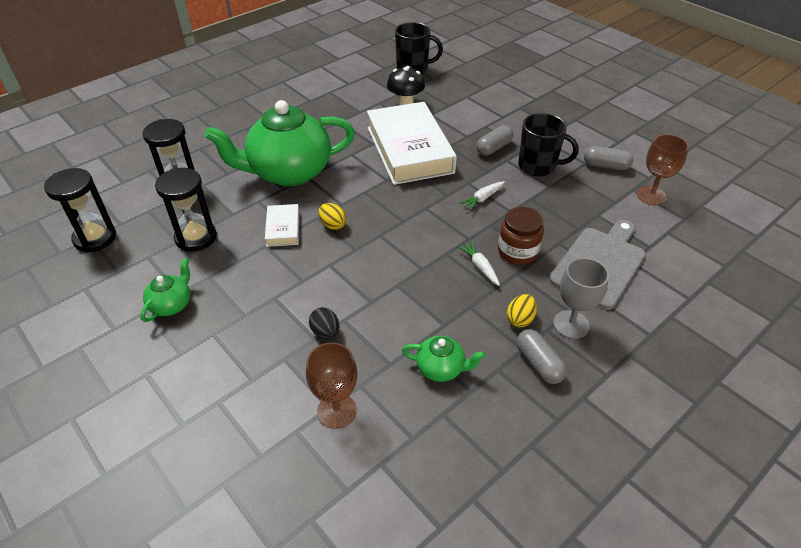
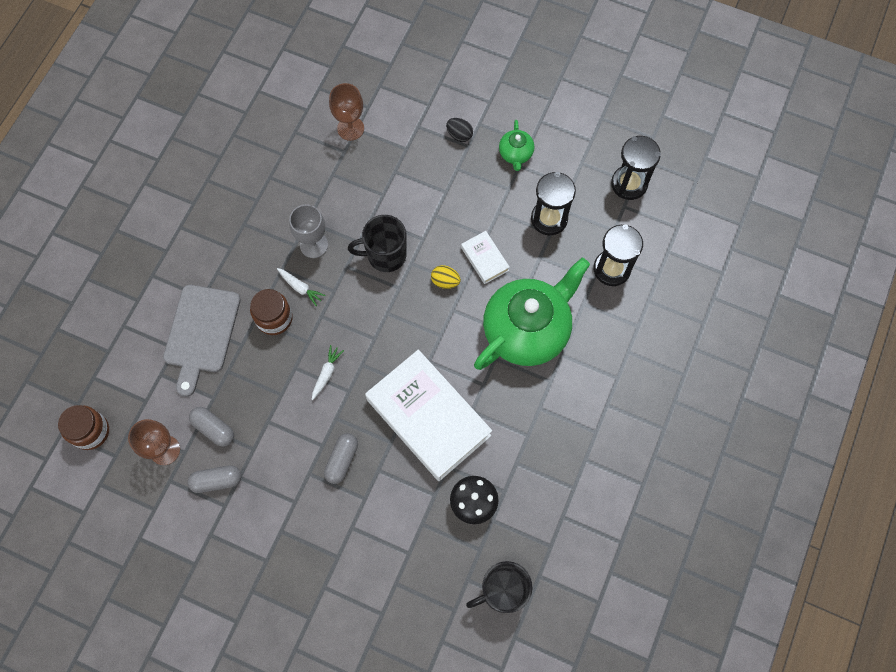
camera: 155 degrees right, 25 degrees up
(325, 332) = (390, 178): black egg -> black egg (459, 135)
(441, 368) = (296, 184): green teapot -> none
(520, 319) = (253, 248): yellow egg -> none
(538, 166) = (286, 448): black mug -> black mug (385, 255)
(538, 363) = (229, 216): grey capsule -> grey capsule (214, 428)
(571, 324) = (213, 260): grey goblet -> grey goblet (314, 245)
(726, 227) = (91, 431): none -> brown jar

